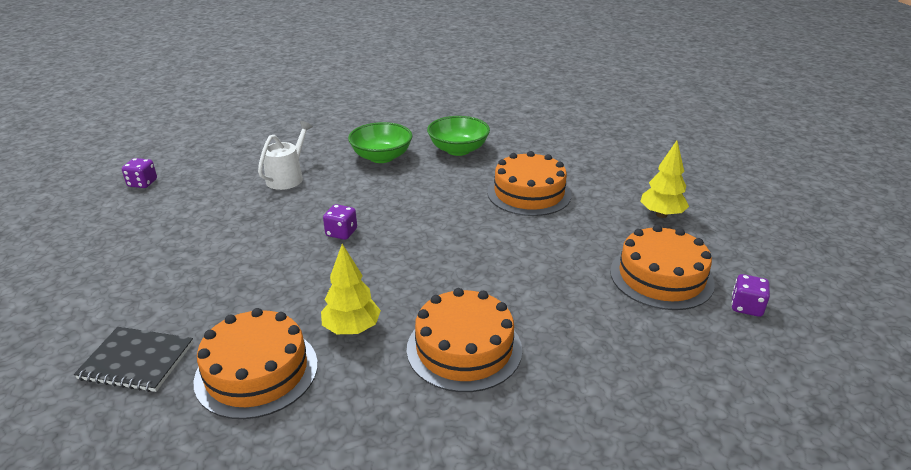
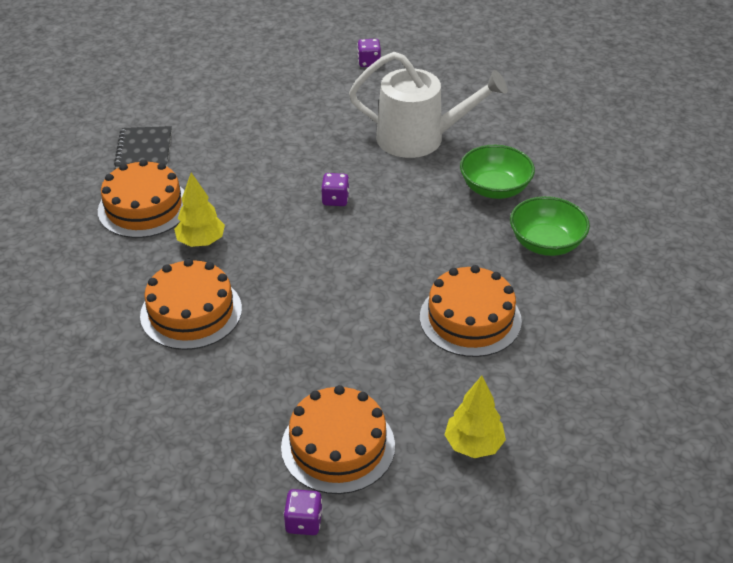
camera: 75 degrees right, 10 degrees up
(287, 177) = (419, 138): white watering can -> white watering can, size x1.74

